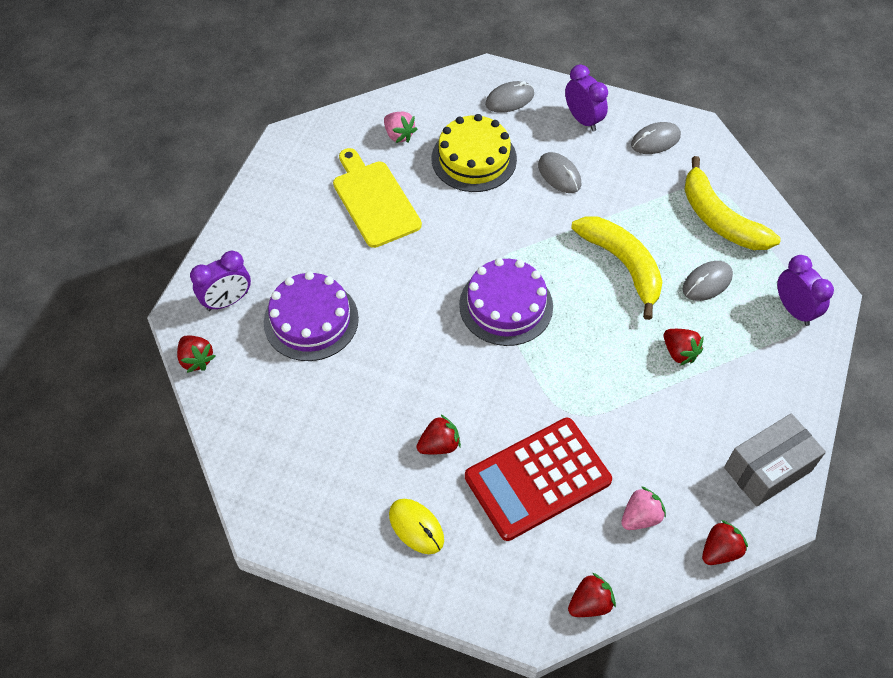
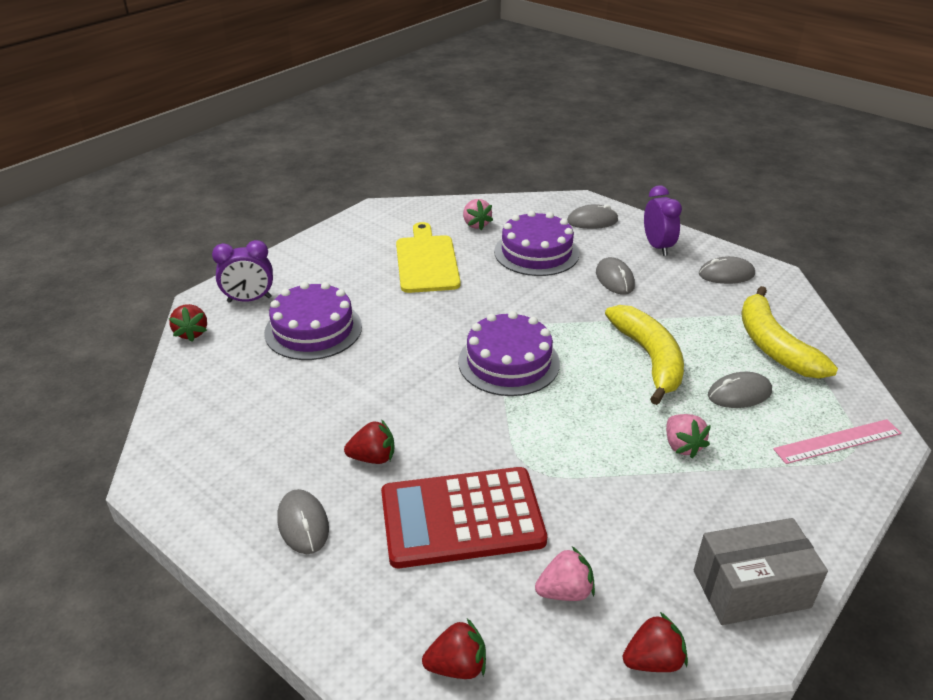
camera: 20 degrees right, 20 degrees down
(416, 527) = (303, 524): yellow mouse -> grey mouse
(474, 159) = (536, 252): yellow cake -> purple cake
(679, 352) = (682, 446): red strawberry -> pink strawberry
(794, 310) = (837, 441): purple clock -> pink ruler

